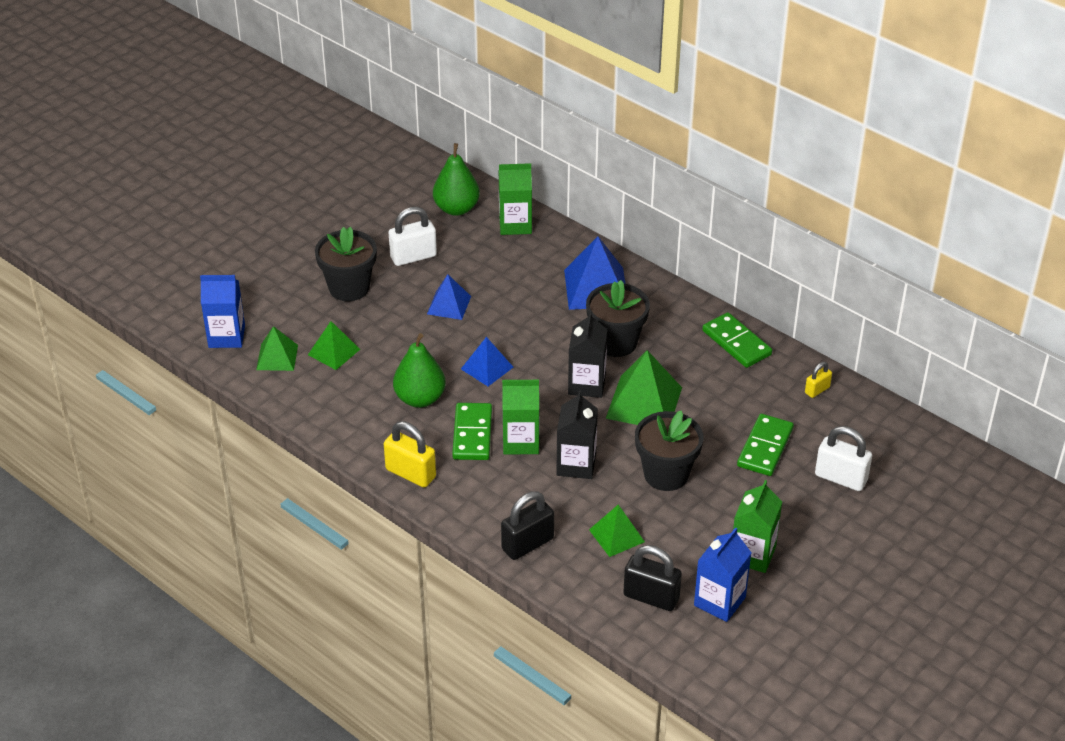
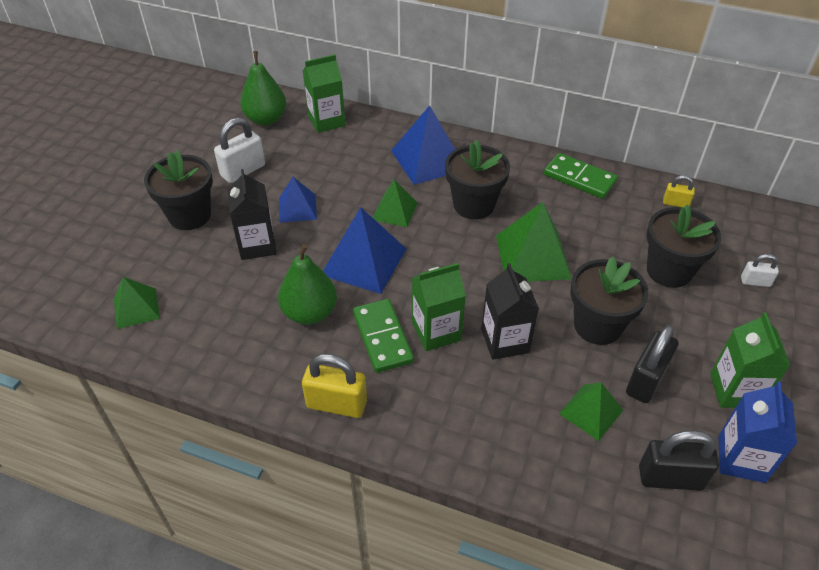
camera: 20 degrees left, 5 degrees up
(226, 336) = (72, 299): blue carton -> none
(334, 352) = (197, 286): green pyramid -> green pyramid (394, 211)
(487, 368) = (364, 261): blue pyramid -> blue pyramid, size x1.66
(527, 544) = (505, 453): black padlock -> black padlock (646, 380)
(586, 384) = (469, 252): black carton -> black carton (257, 245)
(765, 447) = (669, 271): green domino -> black flower pot
(817, 390) = (675, 203): yellow padlock -> yellow padlock turned 75 degrees clockwise
(841, 478) = (755, 282): white padlock -> white padlock, size x0.55

